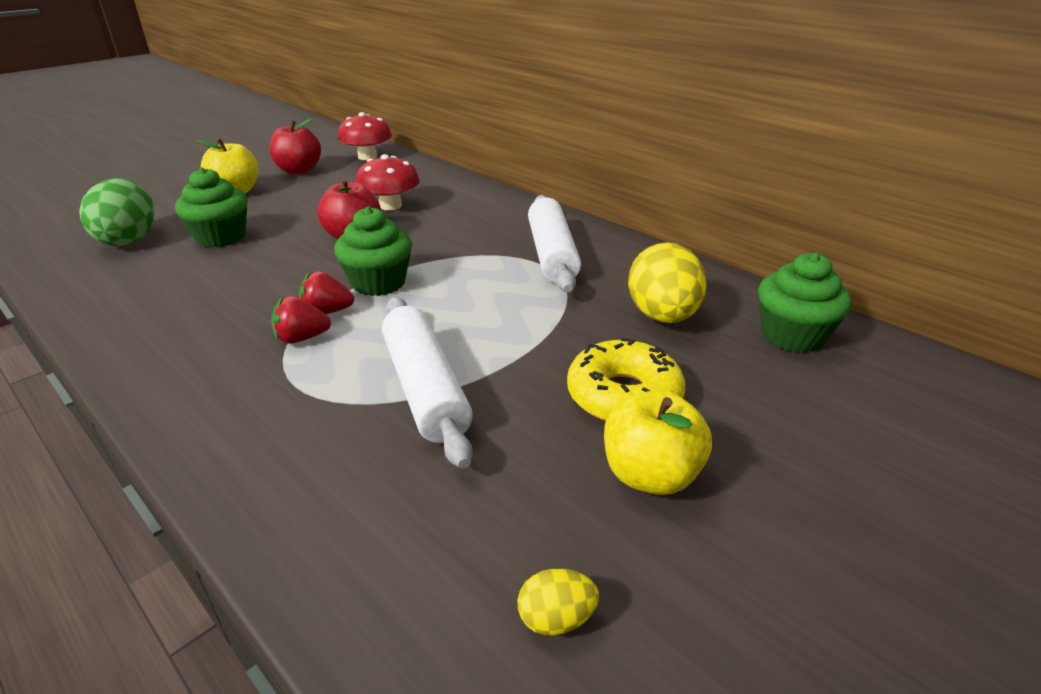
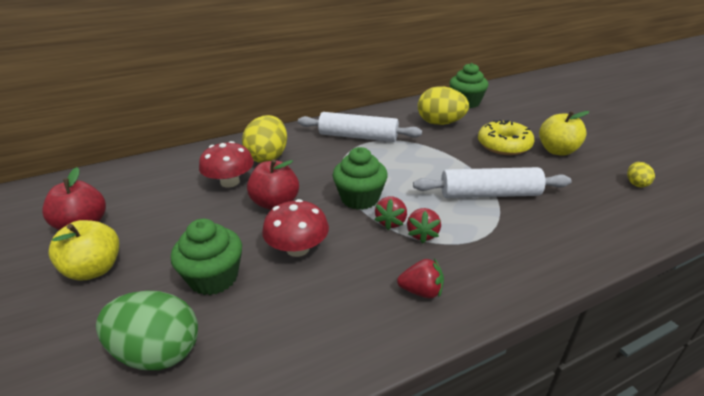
camera: 70 degrees left, 0 degrees up
(185, 351) = (421, 291): none -> red strawberry
(367, 157) = (99, 183): red mushroom -> red mushroom (297, 248)
(457, 211) = (268, 157): none -> yellow egg

